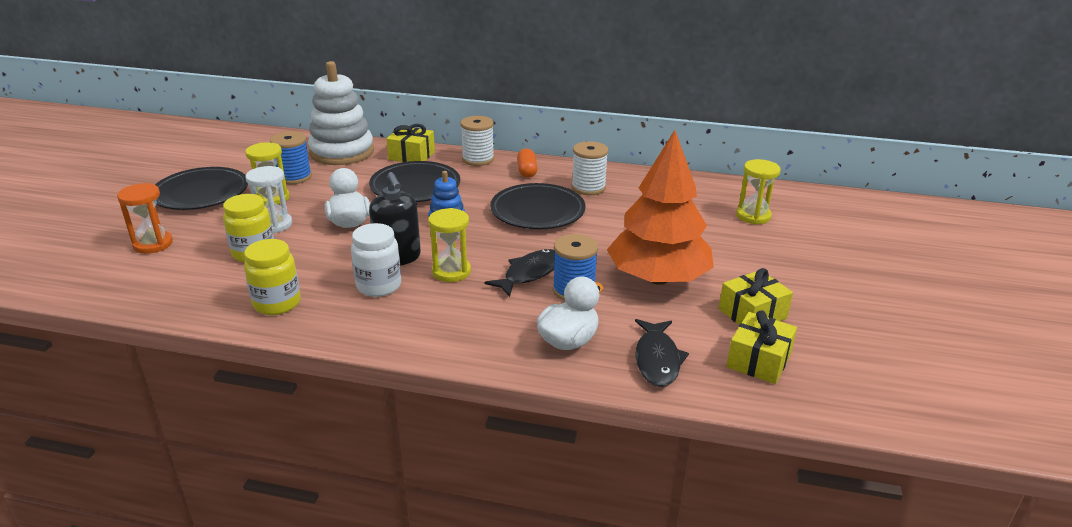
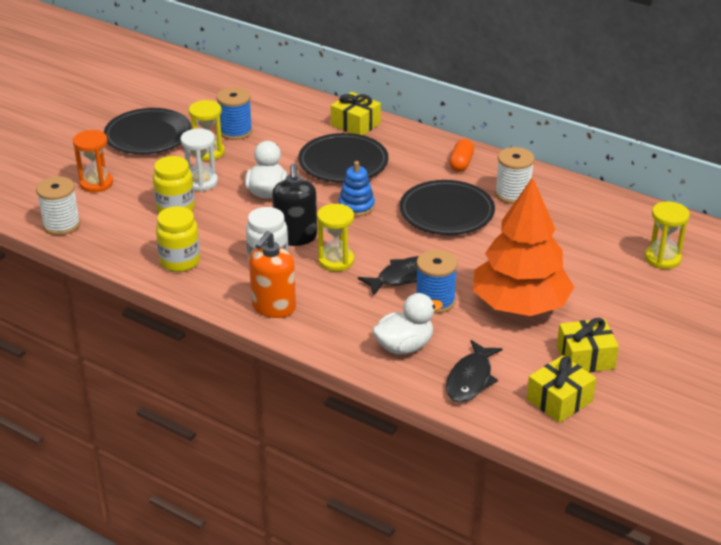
camera: 20 degrees right, 5 degrees up
(342, 152) = (290, 109): white stacking toy -> none
(405, 330) = (273, 307): none -> orange soap dispenser
(478, 159) = (419, 140): white spool -> white spool (61, 225)

